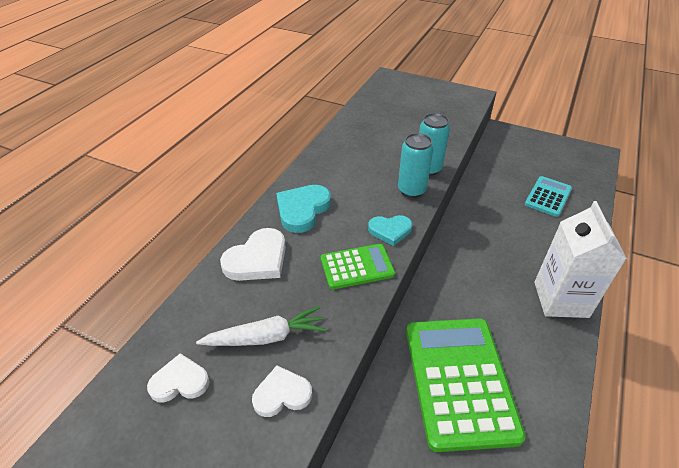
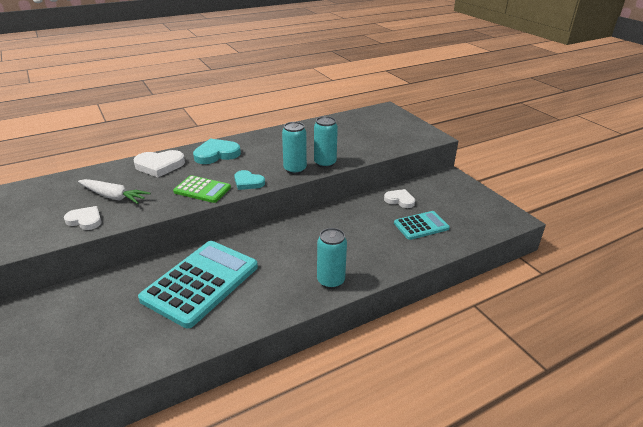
camera: 35 degrees right, 10 degrees down
(180, 382) = (55, 195): white heart -> white heart (399, 200)
(459, 381) = (201, 283): green calculator -> turquoise calculator
(561, 299) = (331, 281): white carton -> turquoise can

